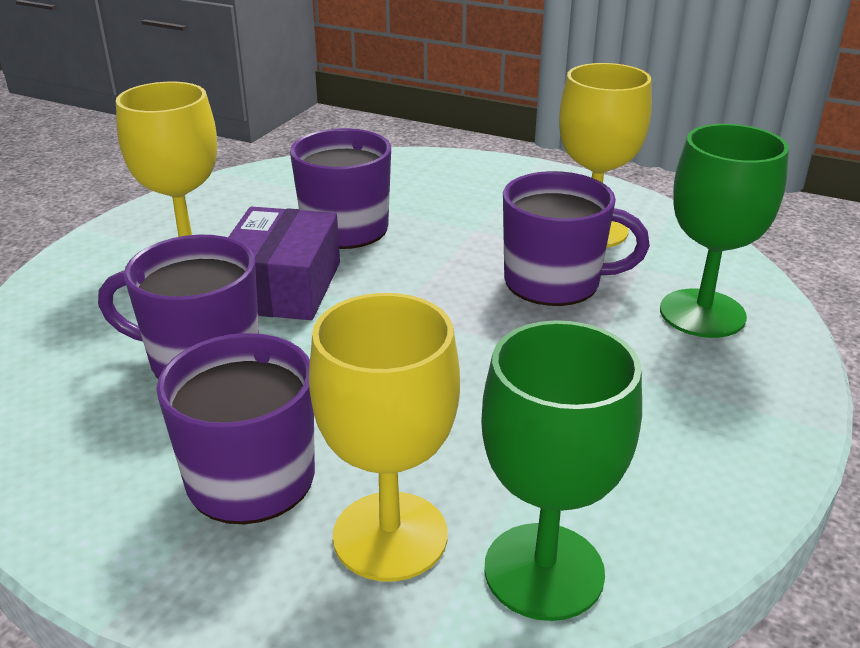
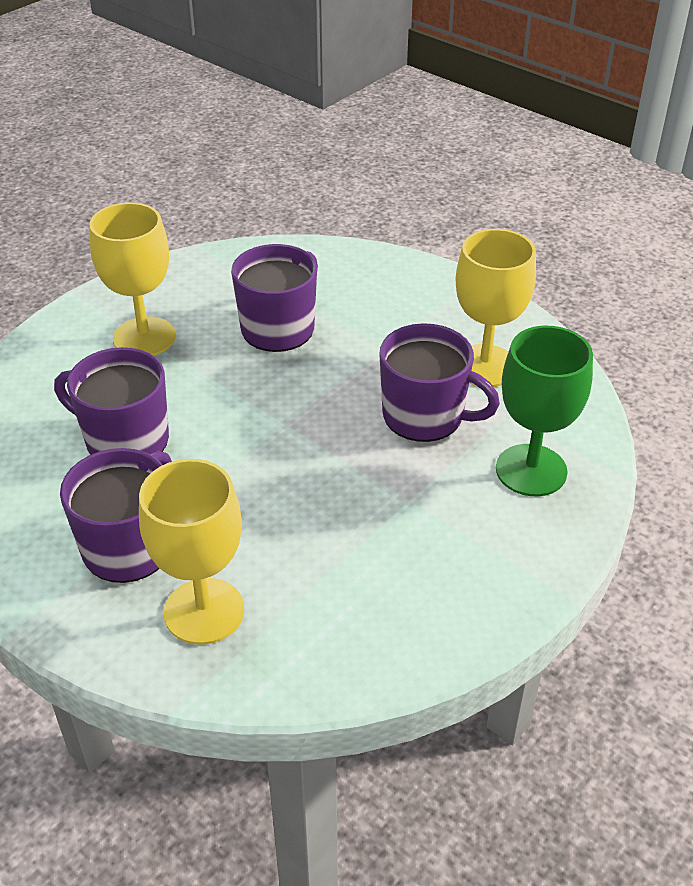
camera: 15 degrees right, 10 degrees up
(282, 287) = (206, 382): purple box -> none
(544, 571) = (294, 659): green goblet -> none

